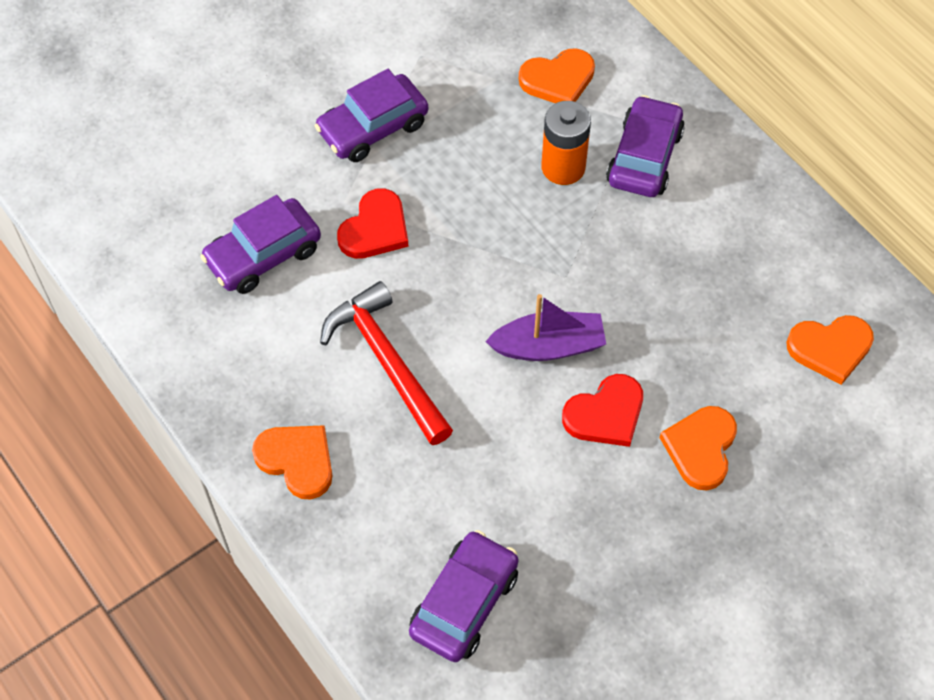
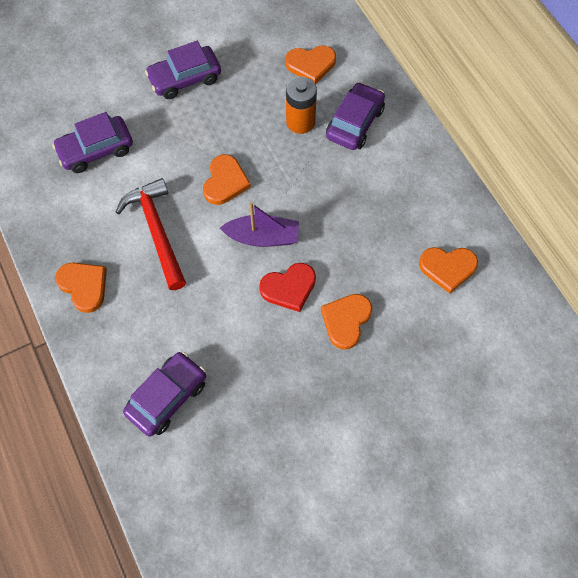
camera: 10 degrees right, 5 degrees up
(375, 229) = (170, 144): red heart -> none
(472, 273) = (225, 182): none -> orange heart

